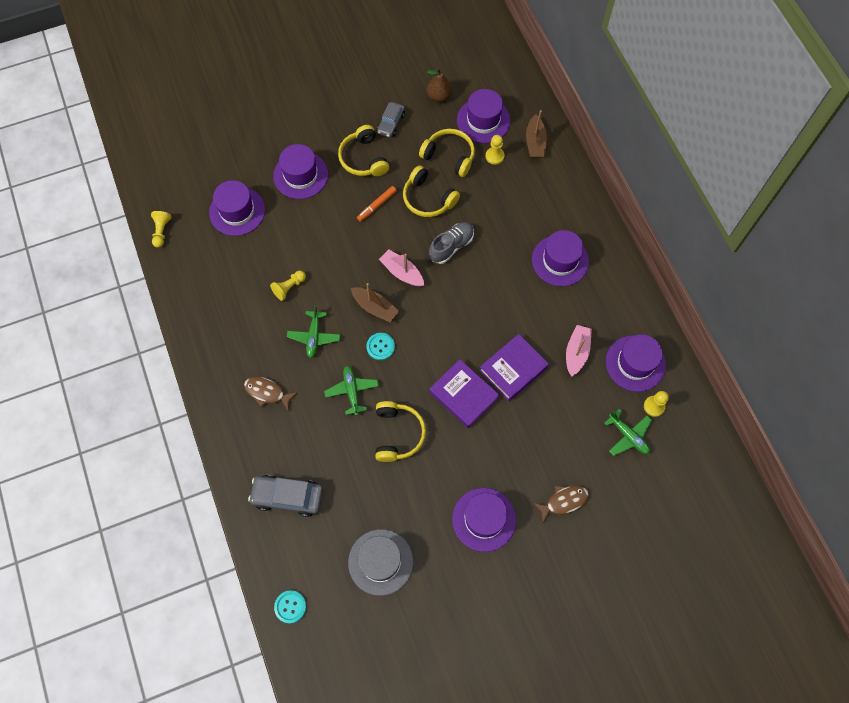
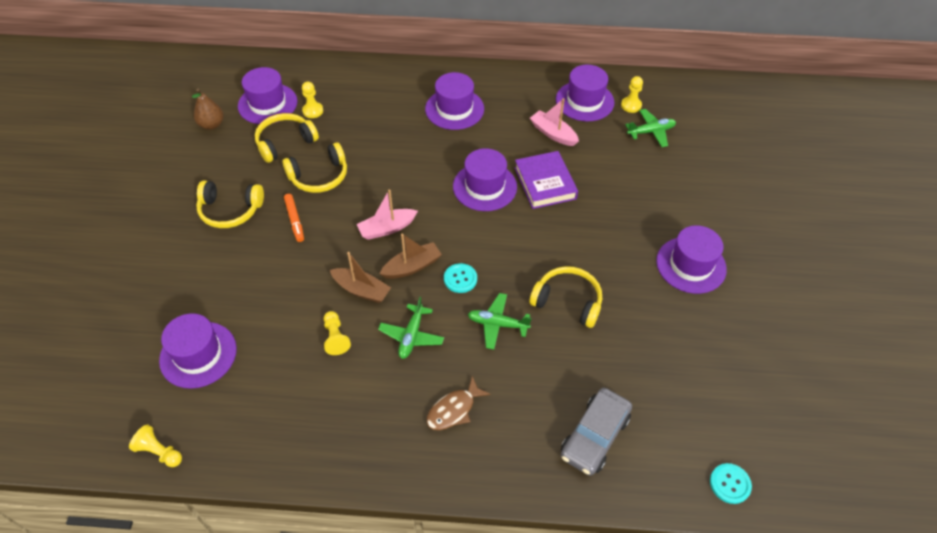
camera: 65 degrees left, 15 degrees down
(300, 175) = (203, 273): purple hat -> purple hat (484, 187)
(314, 336) = (411, 336): green plane -> green plane turned 75 degrees clockwise
(380, 562) = (705, 372): grey hat -> none
(391, 123) = (208, 172): grey car -> none
(451, 246) = (385, 179): grey shoe -> none
(463, 395) = (552, 231): purple book -> none
(535, 142) = (321, 79): brown boat -> brown boat (361, 290)
(564, 501) = (695, 199): brown fish -> none

